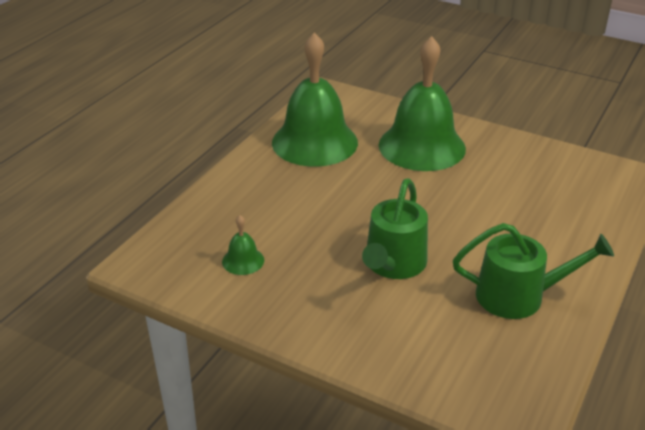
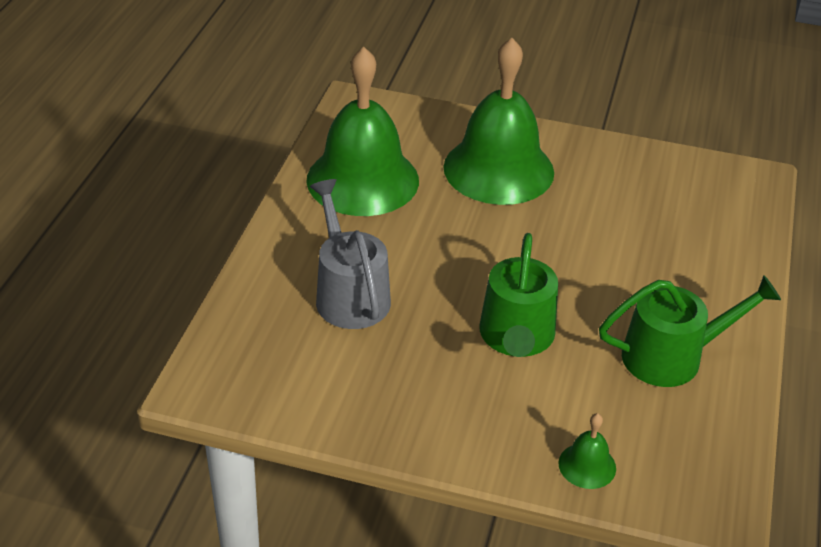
camera: 15 degrees left, 5 degrees up
(243, 261) = (333, 360): green bell -> green bell (587, 465)
(274, 217) = (349, 295): none -> grey watering can

